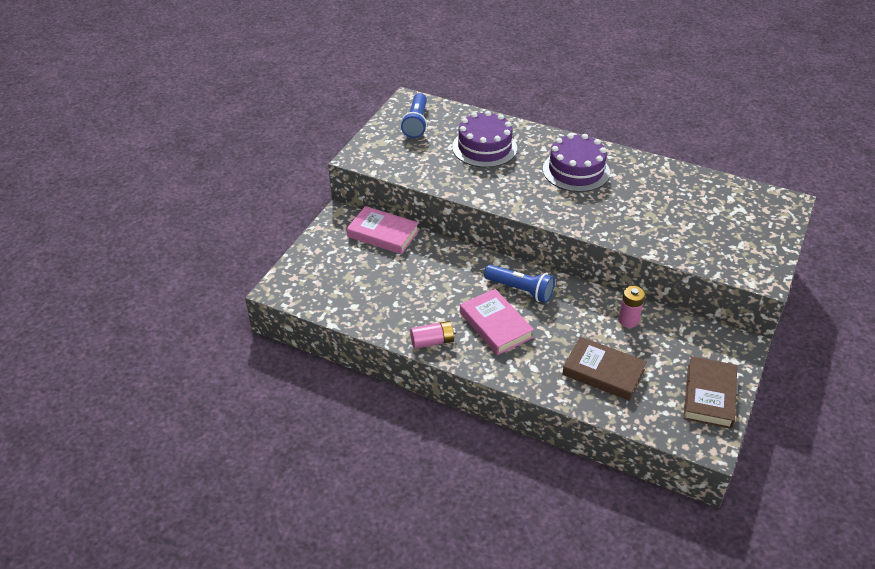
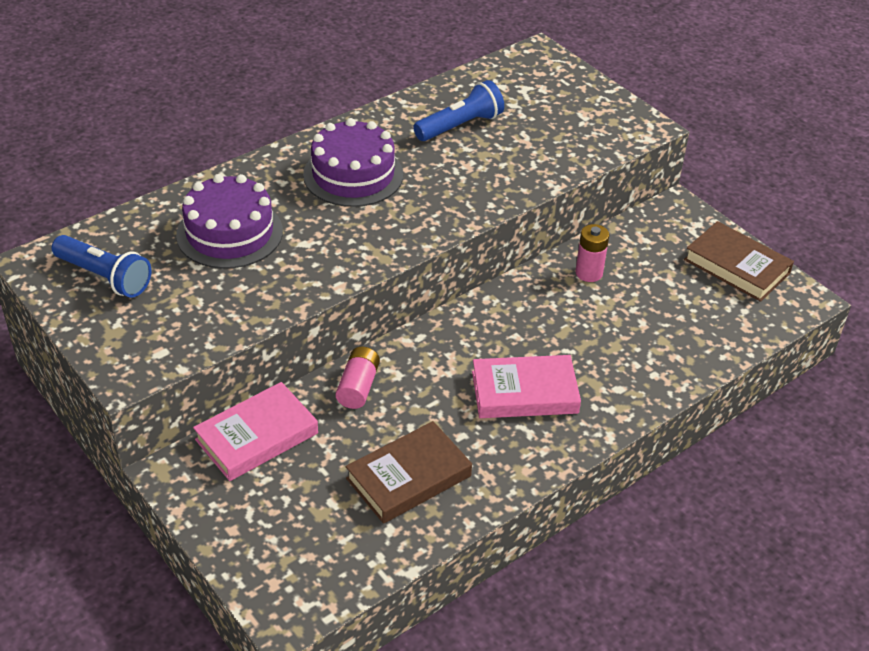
camera: 65 degrees left, 0 degrees up
(432, 341) = (516, 468): pink battery -> pink battery (358, 387)
(520, 290) = (476, 341): blue flashlight -> blue flashlight (460, 126)
(603, 372) = (659, 331): brown book -> brown book (408, 477)

